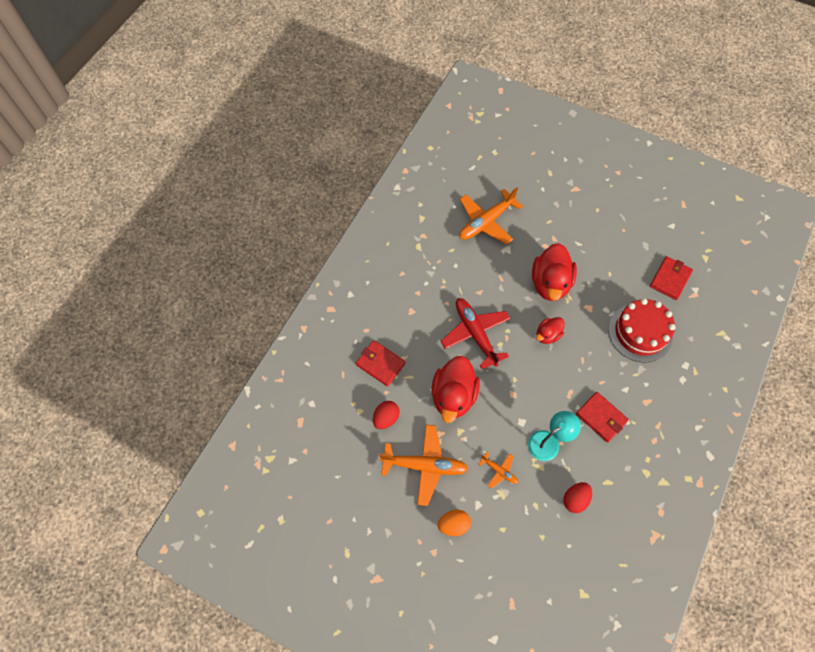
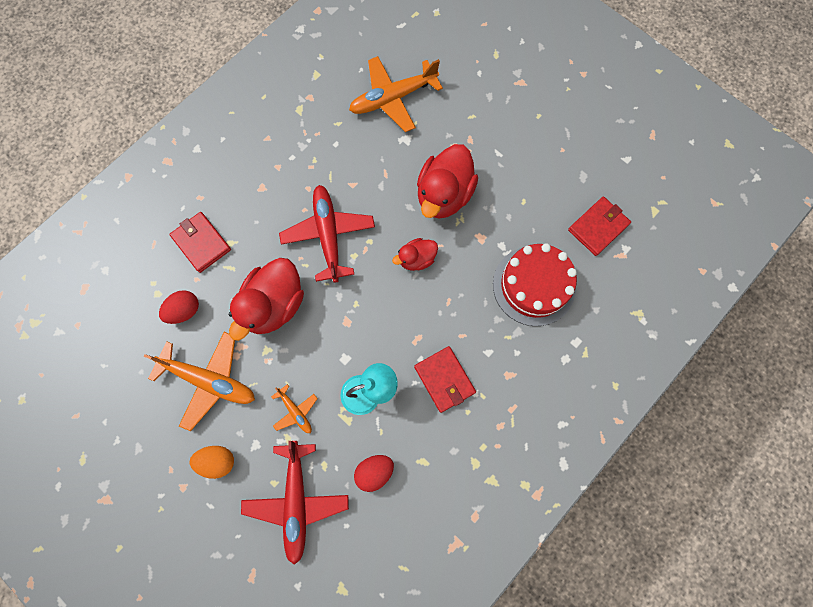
camera: 15 degrees right, 10 degrees up
(525, 538) = (297, 501): none -> red plane

